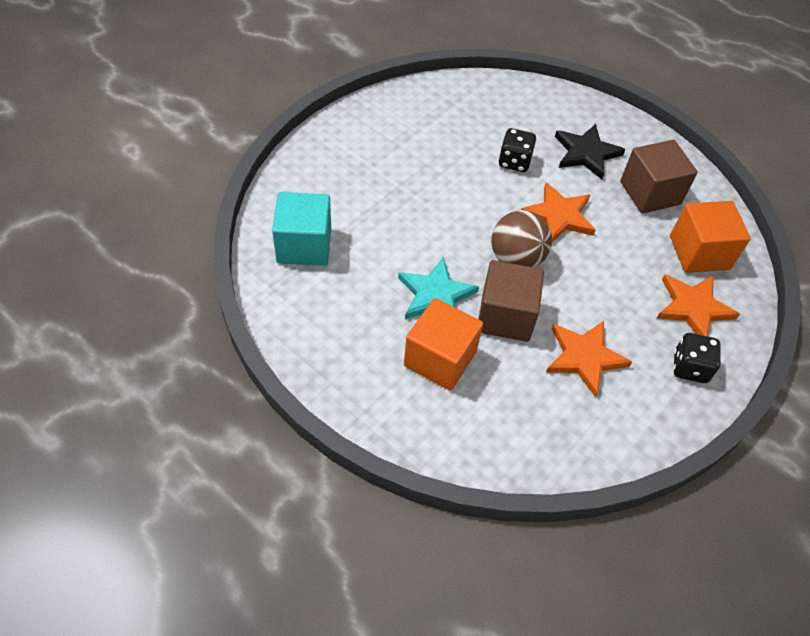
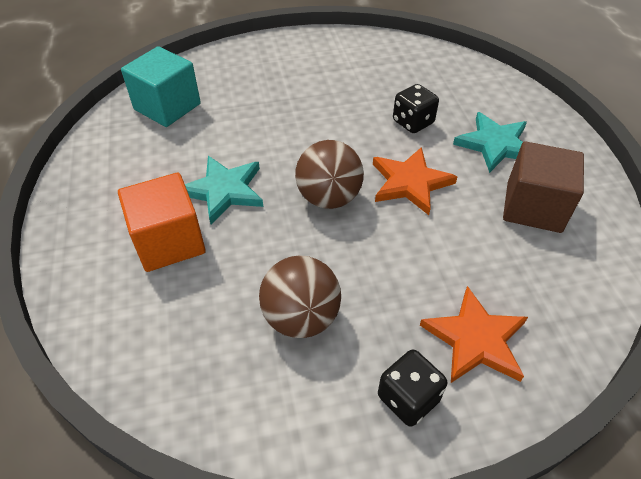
camera: 40 degrees right, 5 degrees down
(505, 316) = (265, 239): brown cube -> none
(584, 357) = (301, 317): orange star -> brown ball
(586, 153) = (495, 144): black star -> turquoise star
(699, 252) = (539, 289): orange cube -> none

